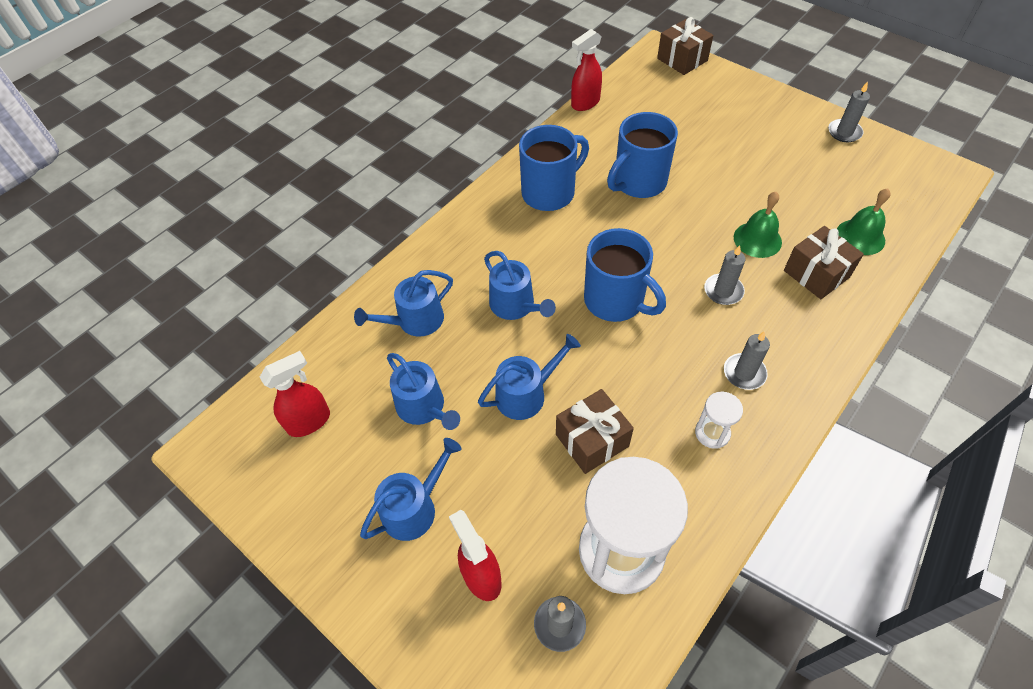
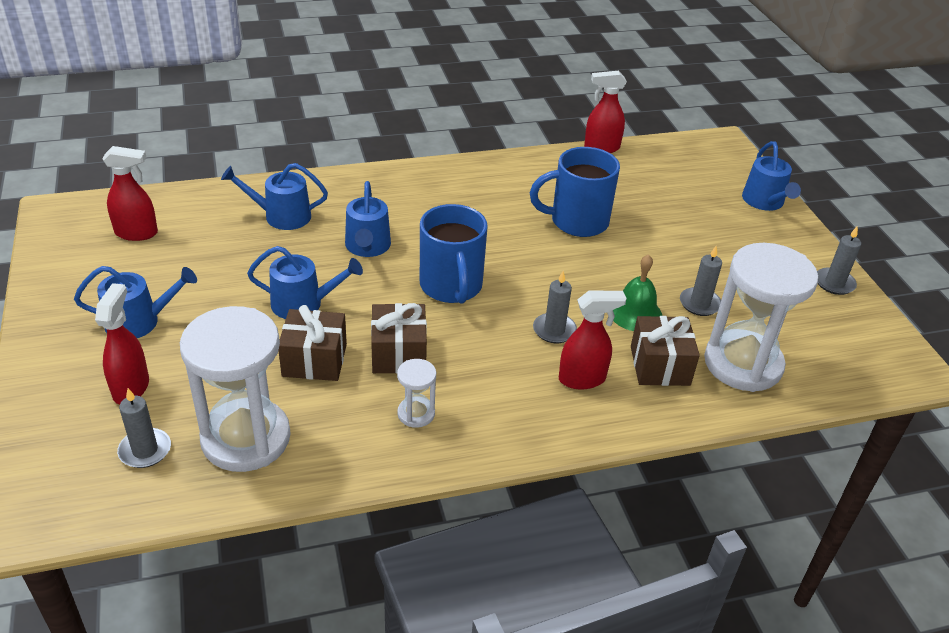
camera: 30 degrees right, 15 degrees down
(424, 407) = (221, 269): blue watering can -> blue watering can (765, 202)
(550, 192) = (491, 191): blue mug -> none
(682, 59) = (735, 158): brown gift -> brown gift (398, 353)
(744, 373) = (497, 393): grey candle -> grey candle (699, 304)
(783, 320) = (582, 379): none -> red spray bottle
(860, 237) = (743, 364): green bell -> white hourglass

